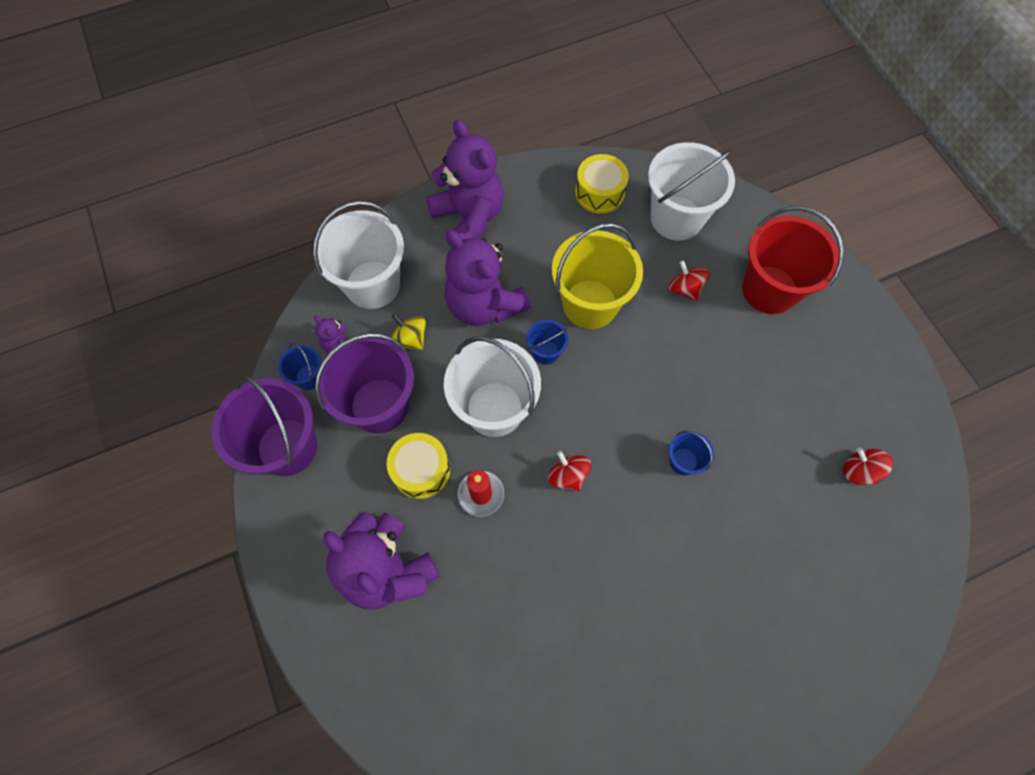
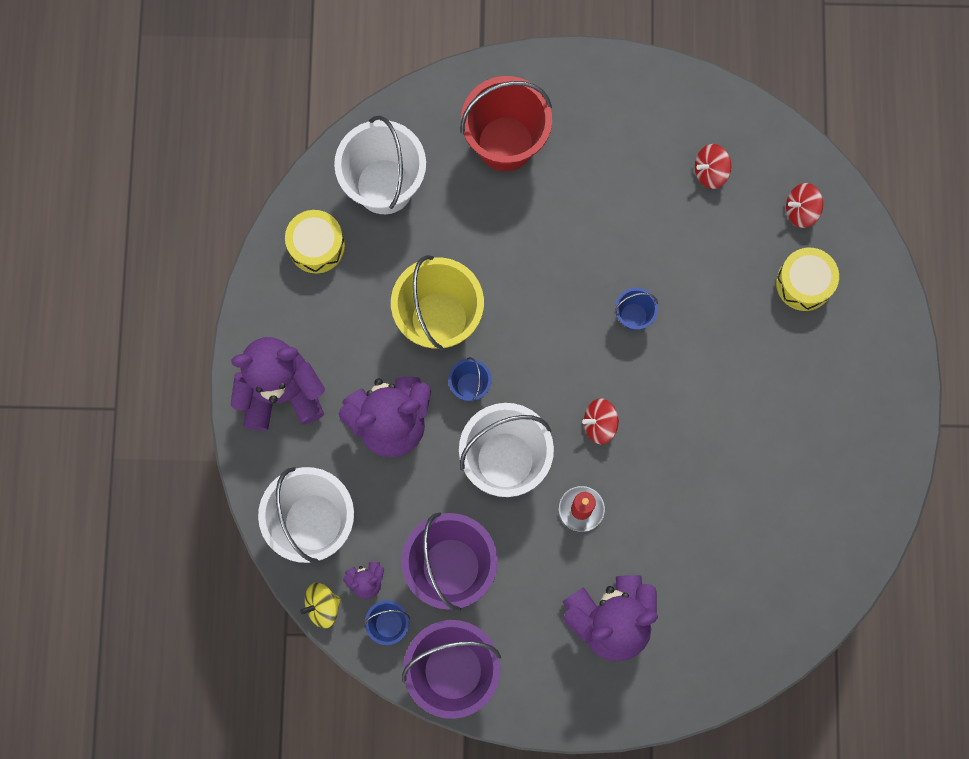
camera: 65 degrees left, 10 degrees up
(410, 339) = (394, 510): yellow spinning top -> yellow spinning top (322, 606)
(421, 470) = (533, 554): yellow drum -> yellow drum (804, 283)
(685, 289) = (466, 221): red spinning top -> red spinning top (801, 210)

